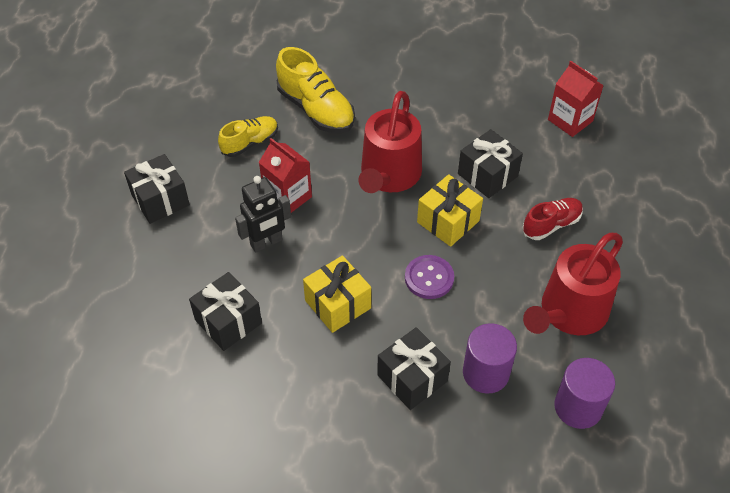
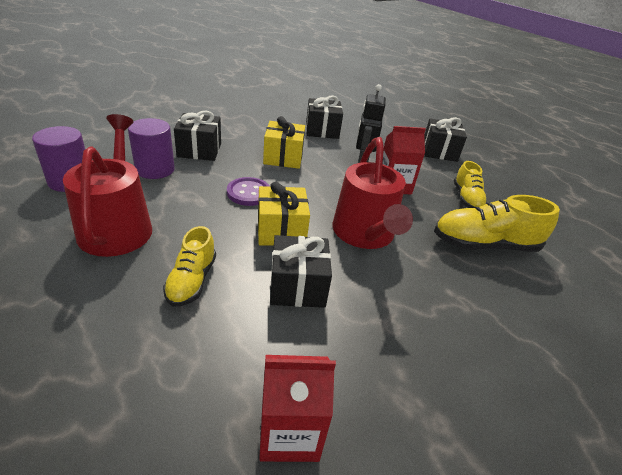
camera: 125 degrees right, 15 degrees down
(389, 175) = (365, 234): red watering can -> red watering can turned 150 degrees counterclockwise
(551, 225) = (192, 281): red shoe -> yellow shoe

